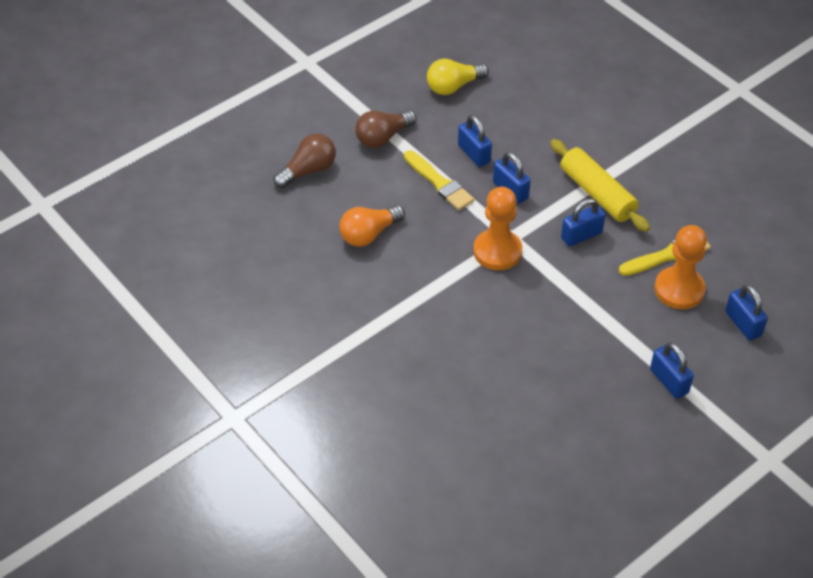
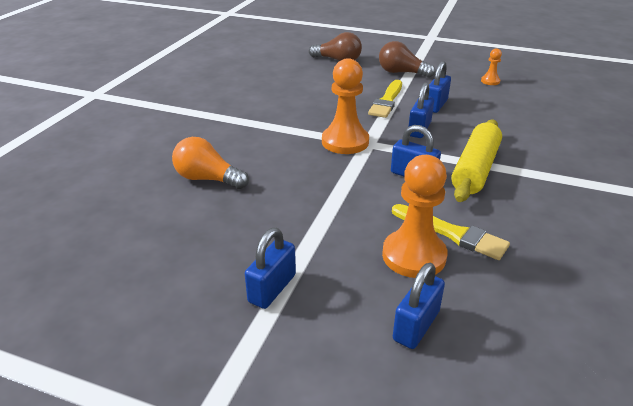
camera: 60 degrees right, 15 degrees down
(369, 234) = (304, 91): orange light bulb -> orange light bulb (208, 179)
(453, 86) = (490, 81): yellow light bulb -> orange pawn

